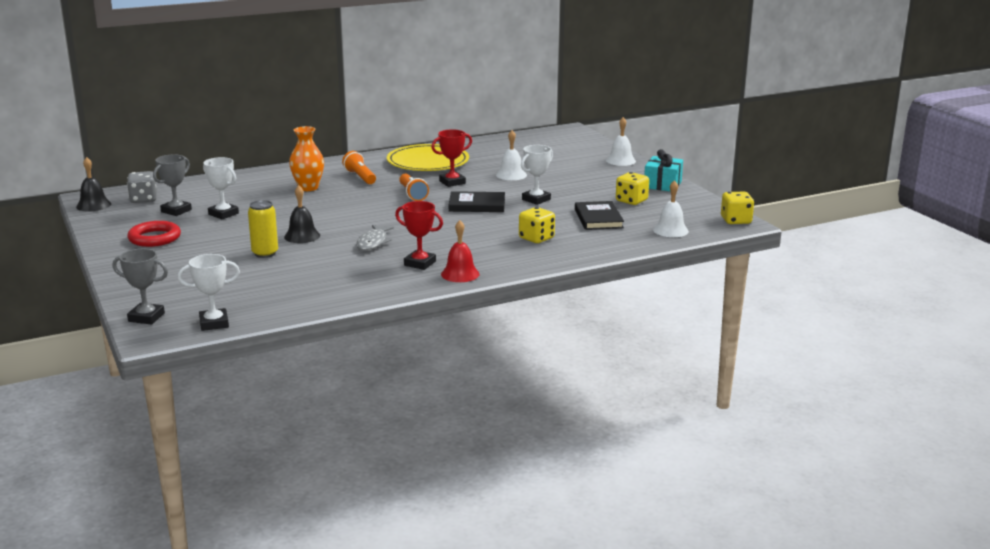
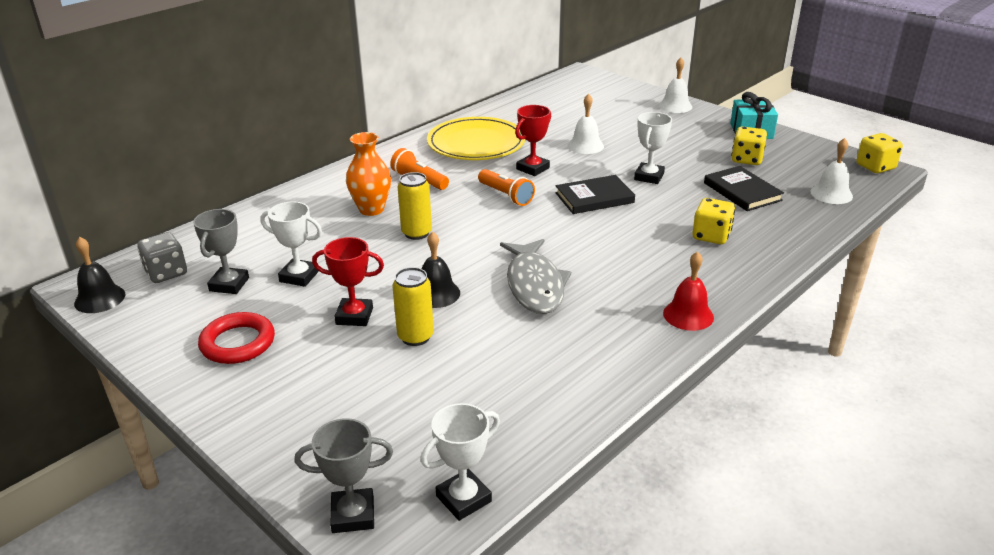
camera: 20 degrees left, 10 degrees up
(324, 204) = (416, 233): none -> yellow can
(373, 242) = (534, 285): grey fish -> grey fish, size x1.56
(420, 263) = (624, 308): red trophy -> red trophy (354, 316)

